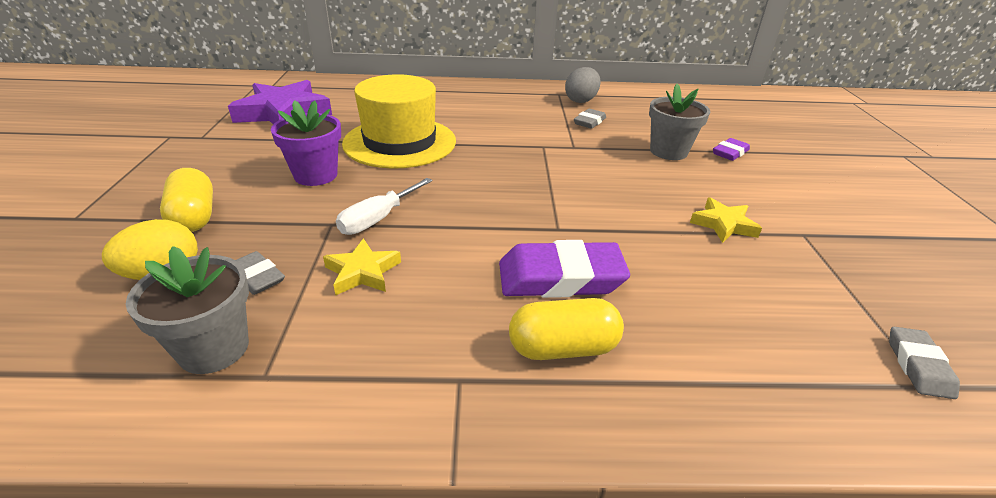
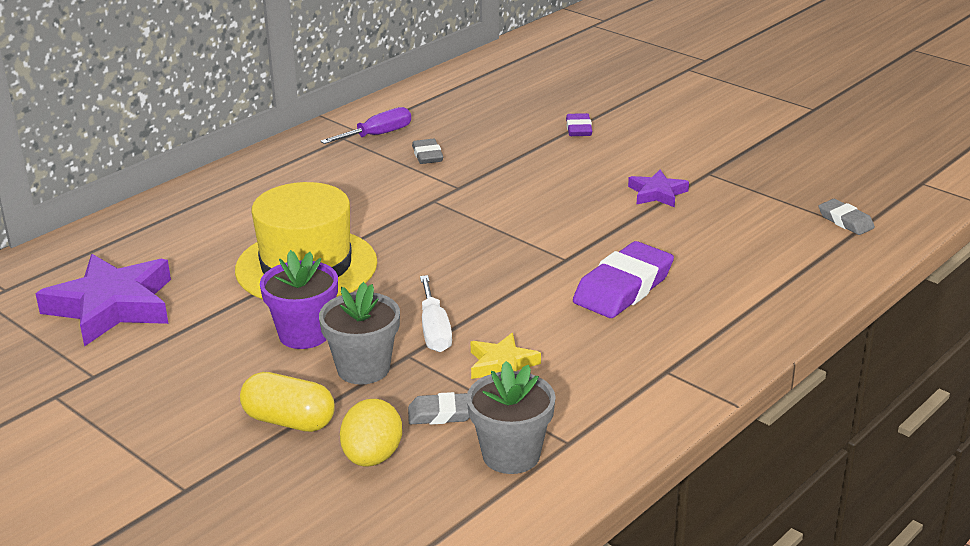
camera: 45 degrees left, 5 degrees down
(563, 348) = (688, 322): yellow capsule -> none
(581, 100) = (378, 135): grey egg -> purple screwdriver
(668, 151) = (535, 152): grey flower pot -> grey flower pot (363, 368)
(723, 224) = (657, 193): yellow star -> purple star

